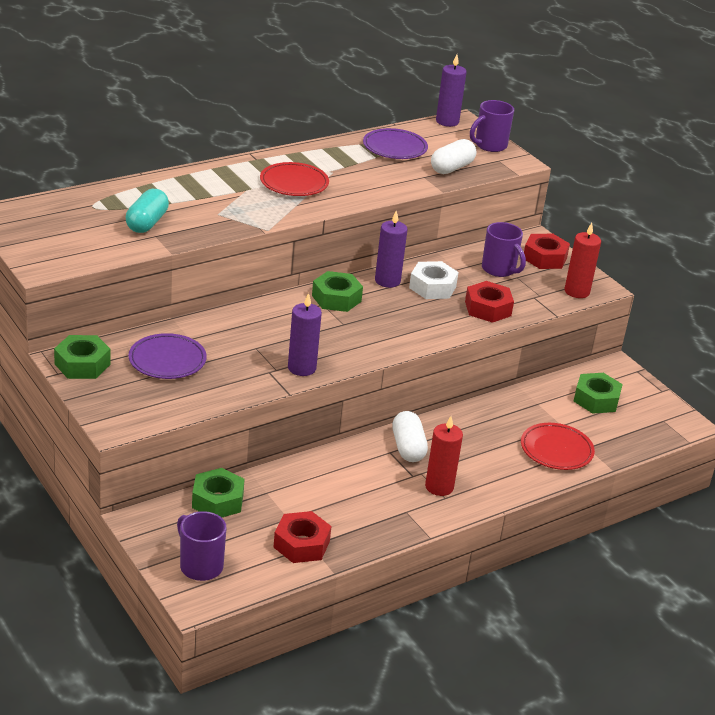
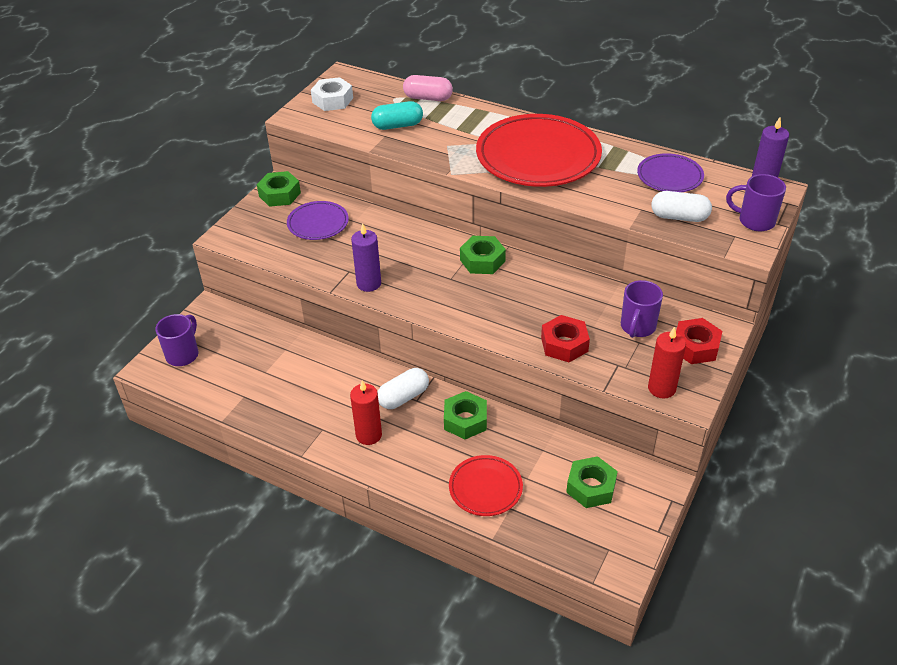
camera: 65 degrees right, 10 degrees up
(119, 190) = (428, 98): none -> pink capsule
(217, 500) = (257, 331): green nut -> green nut (465, 420)
(294, 183) = (538, 156): red plate -> red plate, size x1.96
(301, 544) = (241, 391): red nut -> none
(387, 281) = (539, 274): purple candle -> none
(432, 287) = (560, 301): white nut -> white nut (332, 100)

